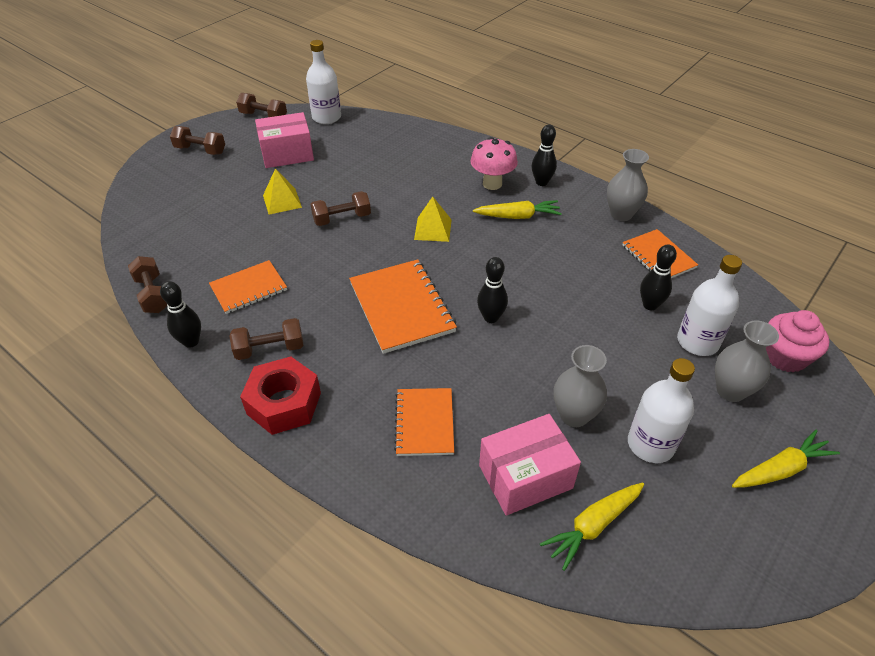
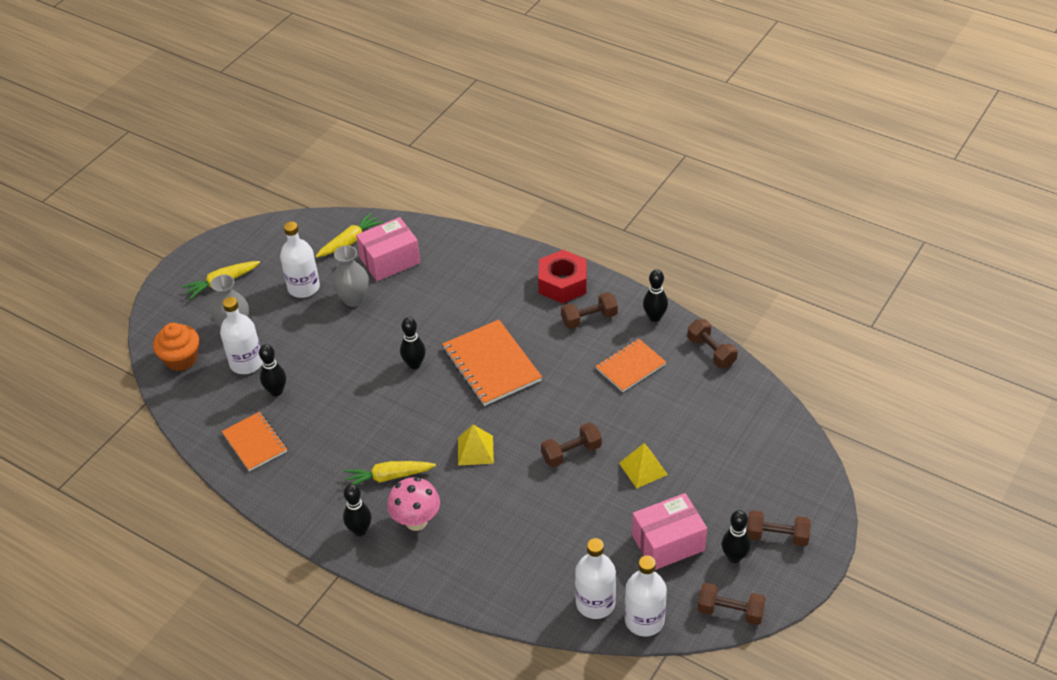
camera: 175 degrees right, 0 degrees up
(241, 142) = (734, 557): none -> black bowling pin
(358, 128) = (595, 603): none -> white bottle
(424, 423) = (459, 283): orange notebook -> none
(621, 214) = (279, 493): grey vase -> none
(785, 356) = (181, 359): pink cupcake -> orange cupcake

